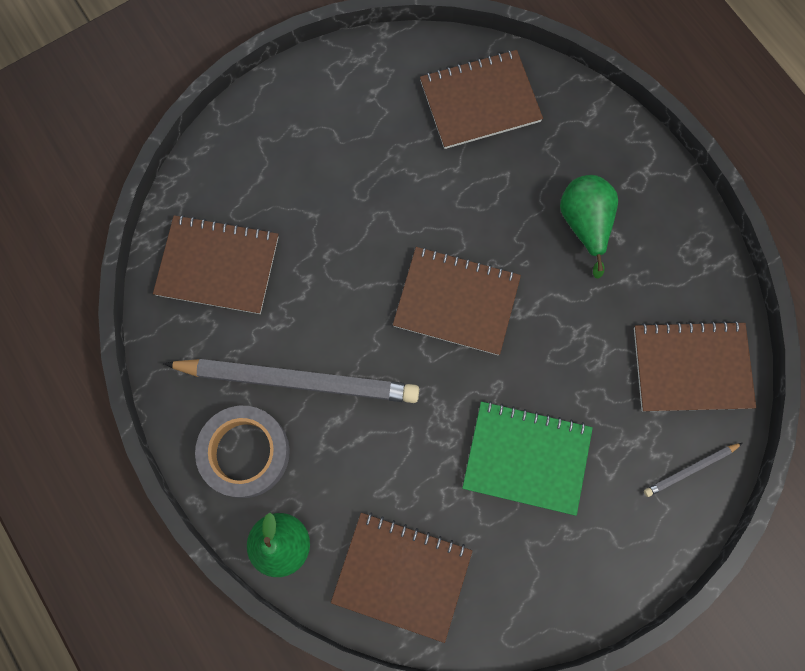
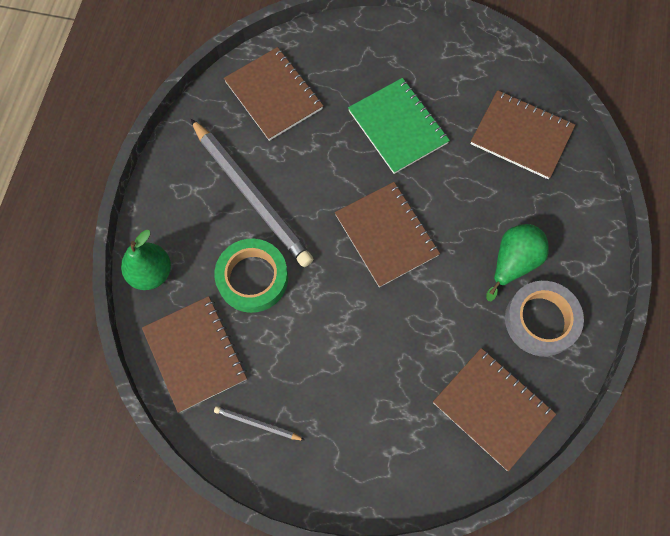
camera: 45 degrees right, 5 degrees down
(245, 453) = (183, 206): grey tape -> grey tape (541, 320)
(380, 456) = (252, 278): none -> green tape
(526, 458) = (334, 361): green notebook -> green notebook (397, 127)
(690, 469) = (427, 467): grey pencil -> grey pencil (257, 424)

